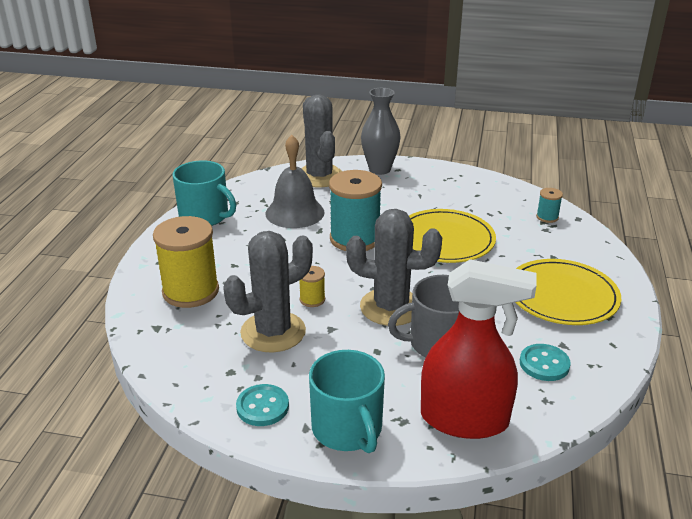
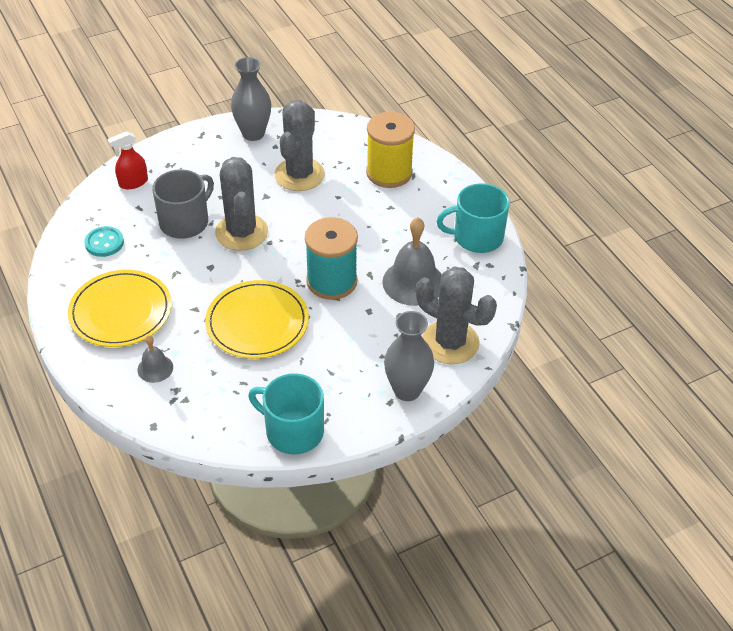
camera: 140 degrees right, 15 degrees up
(262, 407) = (253, 133): turquoise button -> grey vase
(312, 299) = (301, 210): yellow spool -> none
(347, 429) = (195, 146): turquoise mug -> turquoise mug (293, 431)
(391, 307) = (241, 232): grey cactus -> grey cactus turned 75 degrees counterclockwise
(464, 419) = (133, 182): red spray bottle -> red spray bottle, size x0.50
(547, 217) = (185, 410): turquoise spool -> none
(555, 247) = (155, 368): none -> grey bell

